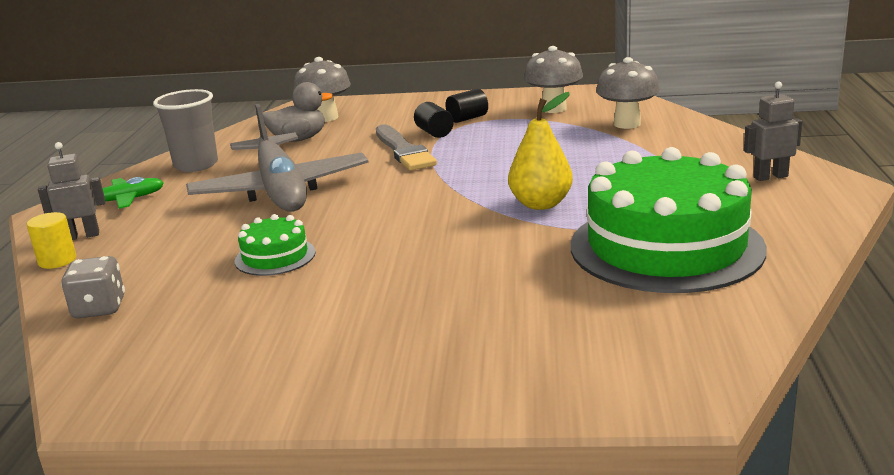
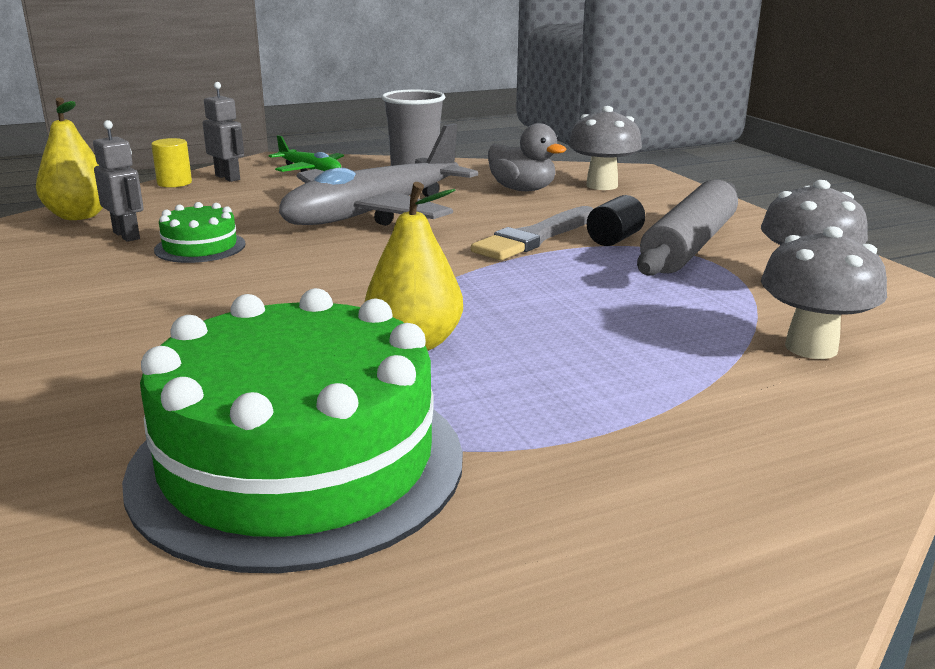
camera: 60 degrees right, 0 degrees up
(99, 308) = (79, 216): grey dice -> yellow pear
(467, 118) = (689, 245): black cylinder -> grey rolling pin
(770, 177) = (697, 528): grey robot -> grey robot (127, 235)

